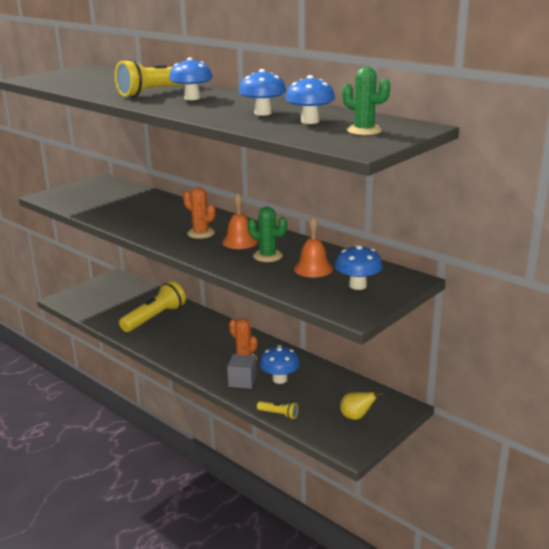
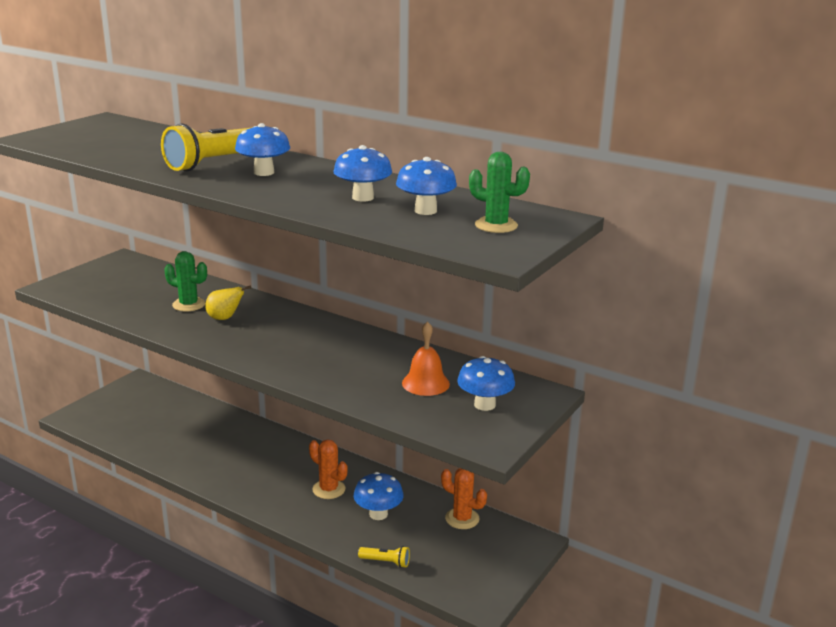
camera: 10 degrees left, 0 degrees up
(155, 318) = (203, 437): yellow flashlight -> none
(201, 233) = (273, 337): orange cactus -> orange cactus (462, 518)
(240, 241) = (326, 347): orange bell -> none
(242, 381) = (332, 520): grey cube -> none
(267, 256) = (365, 367): green cactus -> green cactus (189, 305)
(356, 417) = (480, 558): yellow pear -> yellow pear (225, 318)

